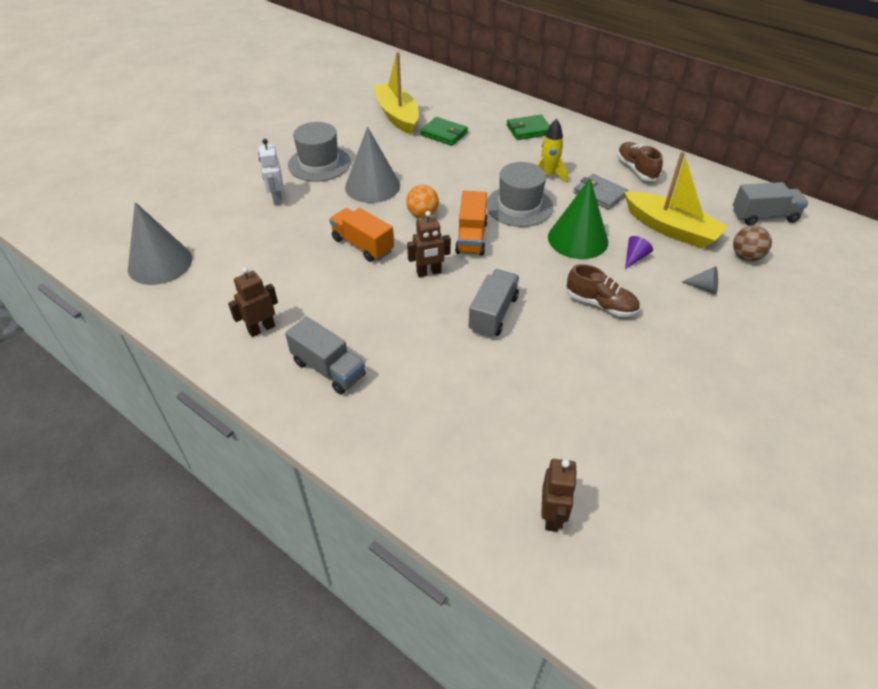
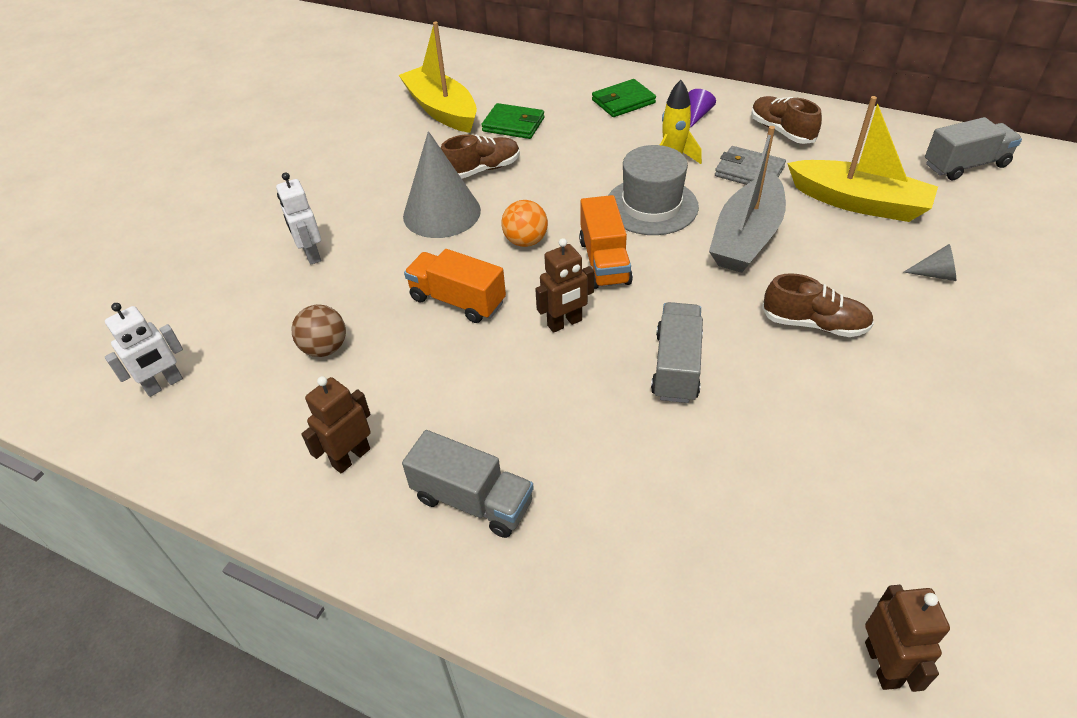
camera: 10 degrees left, 0 degrees up
(160, 263) = (164, 384): grey cone -> white robot
(319, 163) = (356, 194): grey hat -> none
(410, 161) = (482, 170): none -> brown shoe
(578, 239) = (746, 238): green cone -> grey boat
(634, 257) = (830, 249): purple cone -> purple cone (697, 115)
(746, 256) = (968, 222): brown ball -> brown ball (325, 348)

